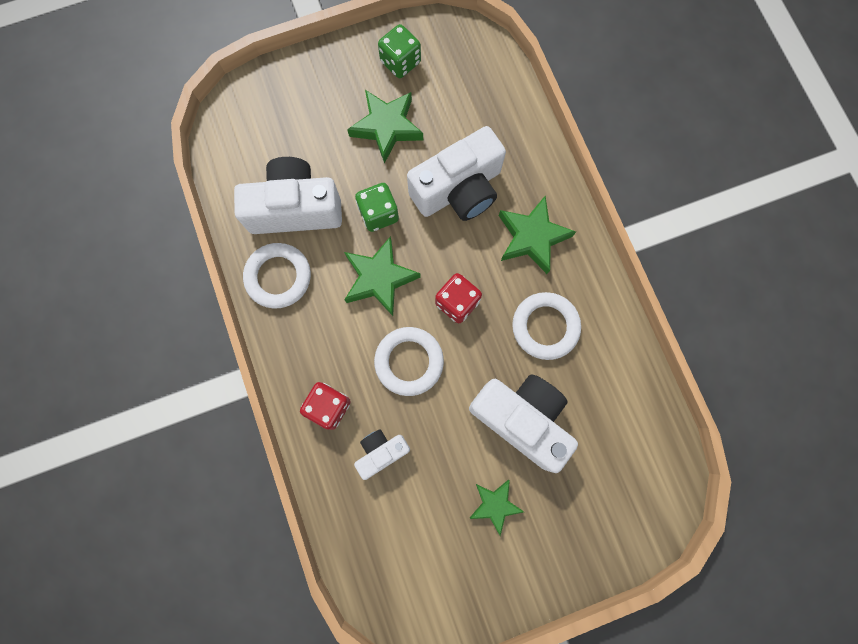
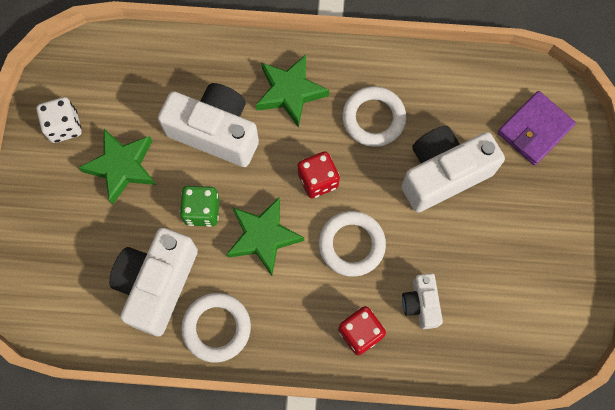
camera: 65 degrees left, 5 degrees down
(400, 62) = (64, 126): green dice -> white dice
(458, 190) = (215, 132): white camera -> white camera turned 60 degrees counterclockwise
(495, 504) = (505, 228): green star -> none
(615, 493) = (534, 130): none -> purple wallet

